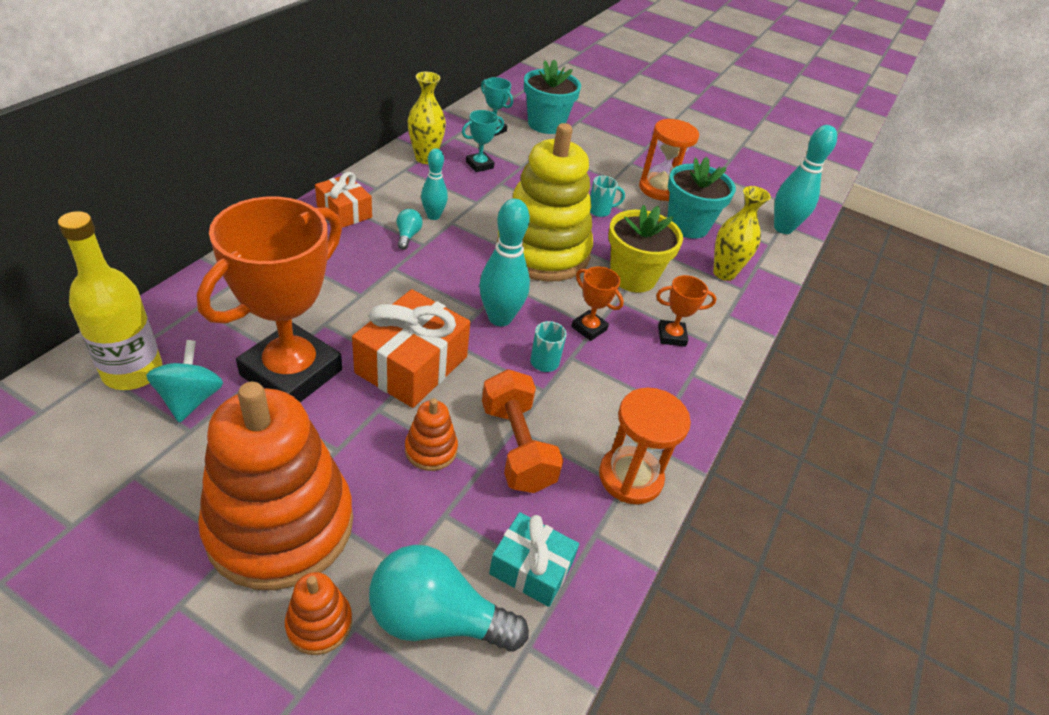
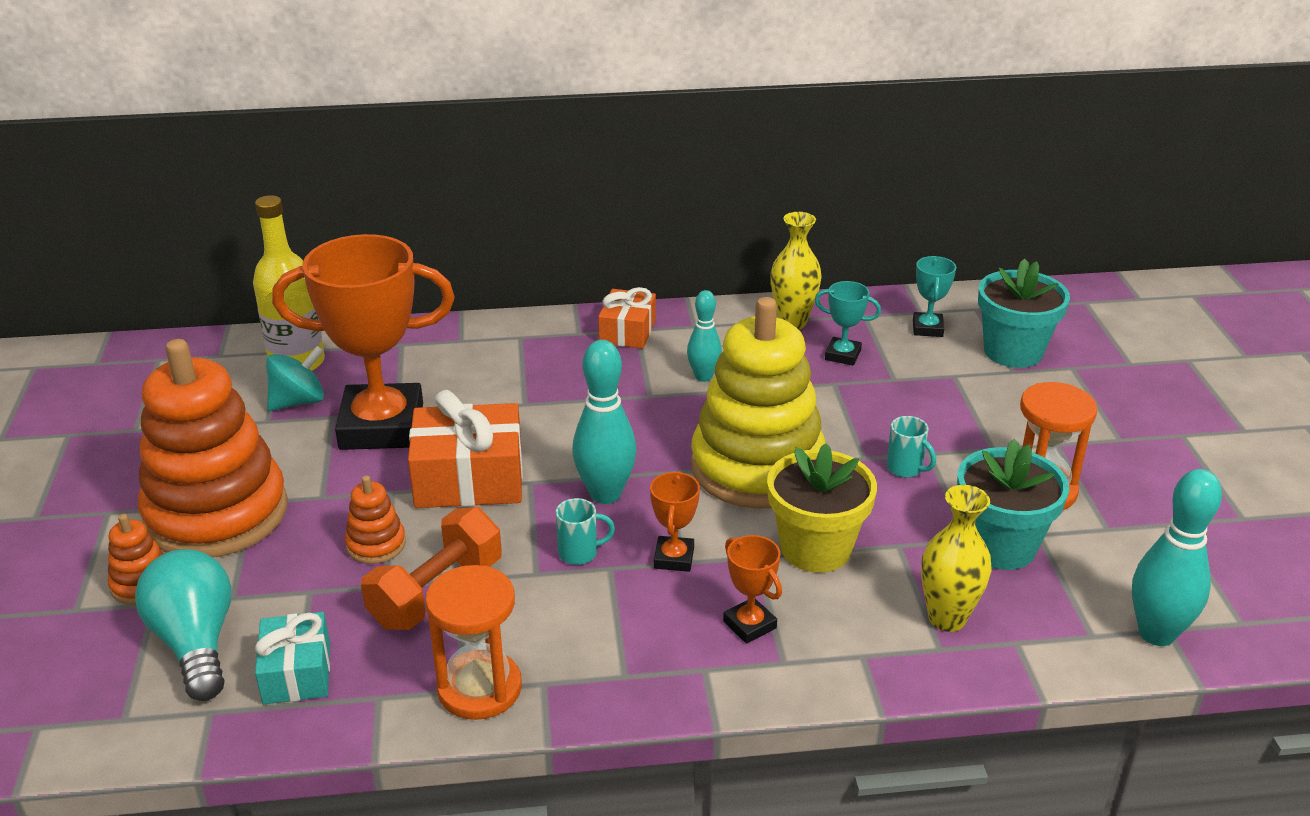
camera: 60 degrees right, 10 degrees down
(408, 236) = (648, 380): turquoise light bulb -> none

